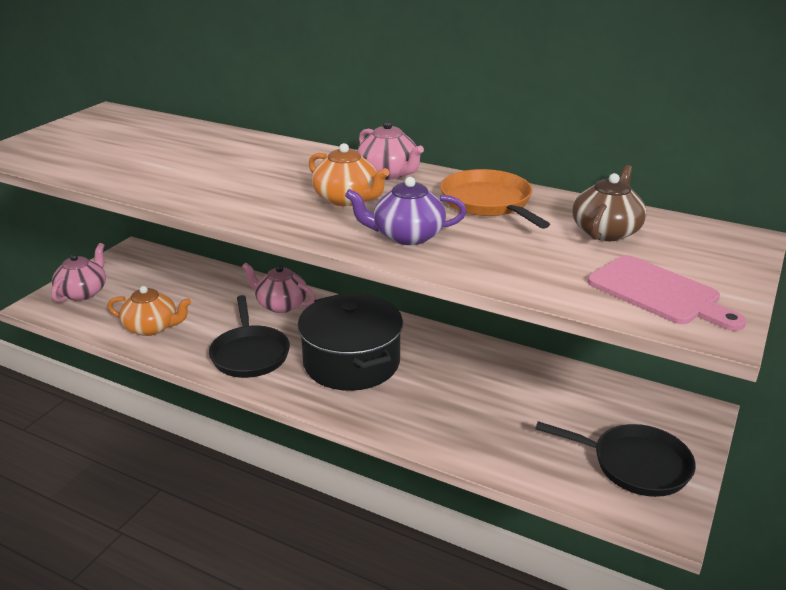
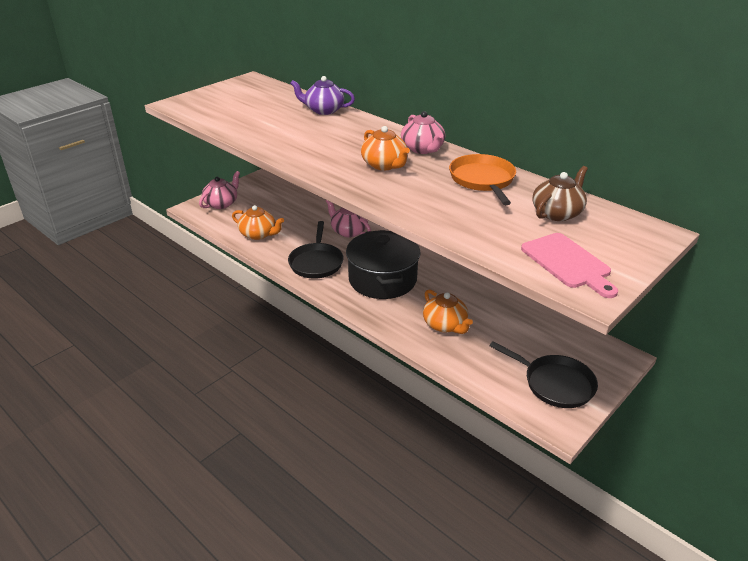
camera: 15 degrees right, 5 degrees up
(406, 236) = (412, 197): purple teapot -> purple teapot (323, 110)
(460, 411) = (445, 325): none -> orange teapot

